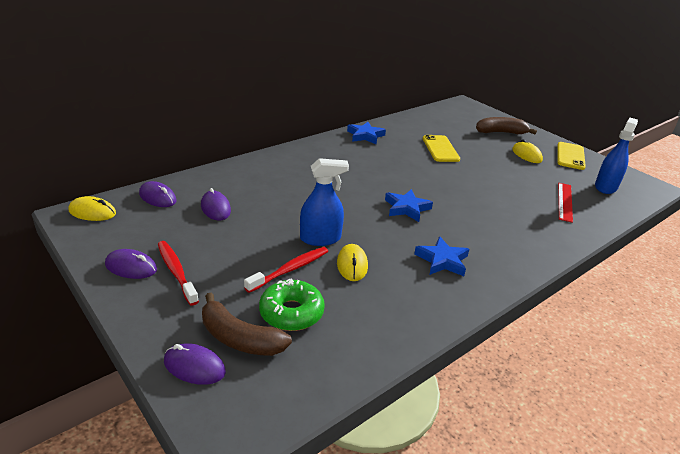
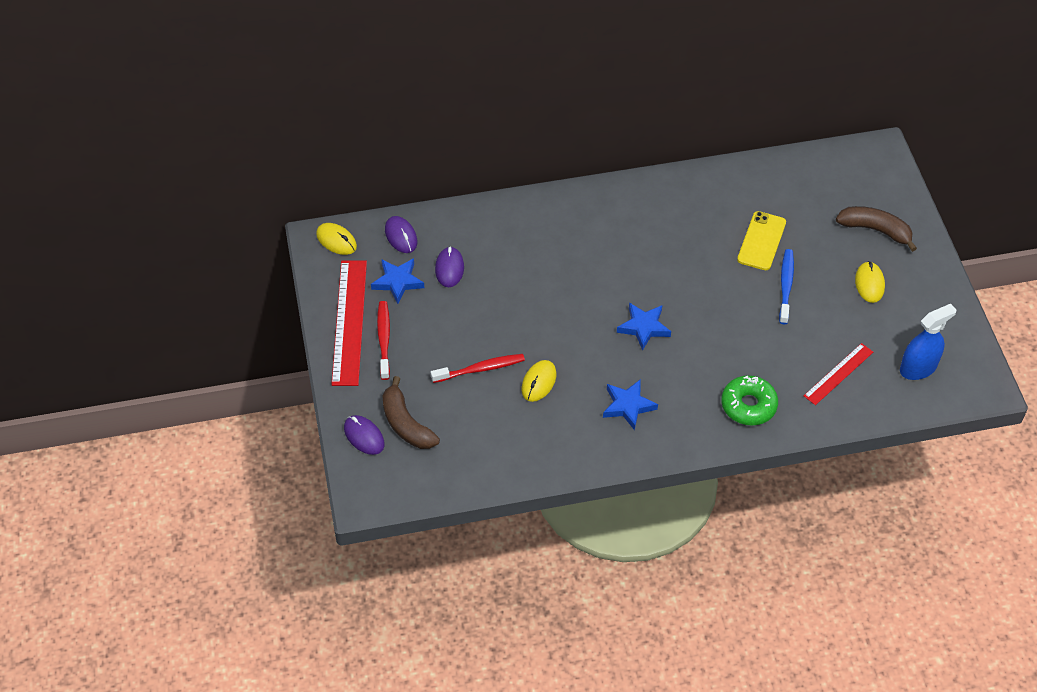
camera: 30 degrees right, 20 degrees up
(131, 267) = (349, 322): purple mouse -> red ruler
(291, 312) = (457, 414): green donut -> green donut (748, 405)
(320, 238) = (528, 341): blue spray bottle -> none
(365, 136) = (682, 190): blue star -> blue star (397, 282)
(479, 166) = (786, 286): none -> blue toothbrush
(570, 156) = (930, 302): yellow phone -> none

